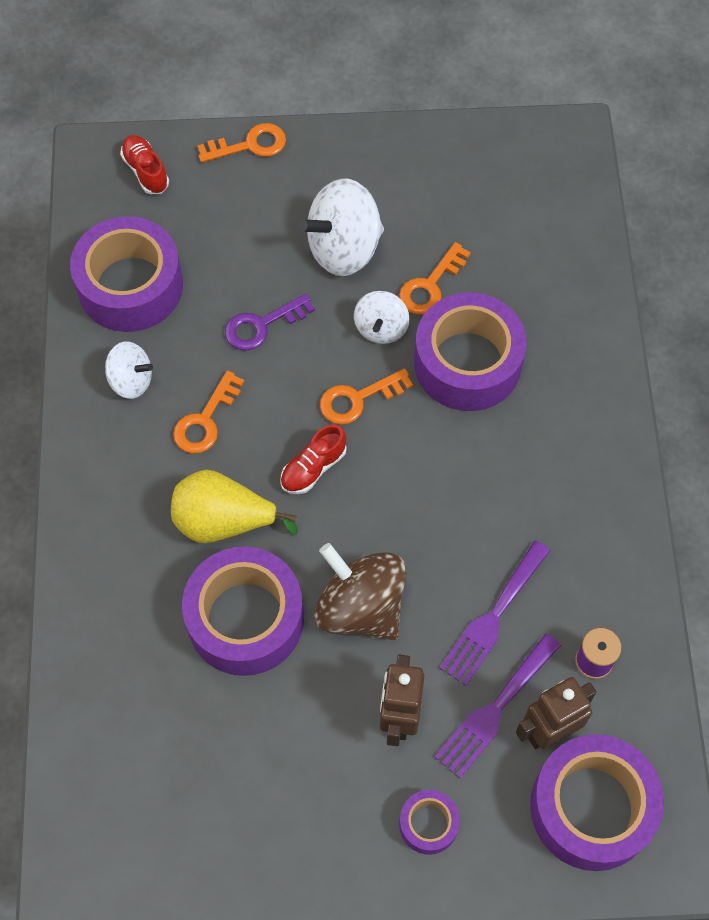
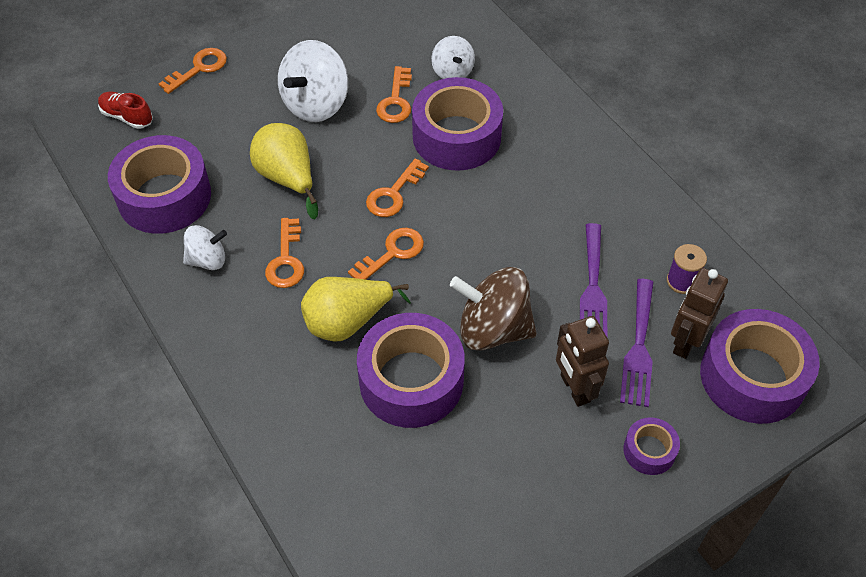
camera: 30 degrees left, 10 degrees down
(262, 325) = (287, 178): purple key -> yellow pear
(313, 468) = (392, 253): red shoe -> orange key
(381, 328) = (379, 142): white spinning top -> white spinning top (452, 72)

